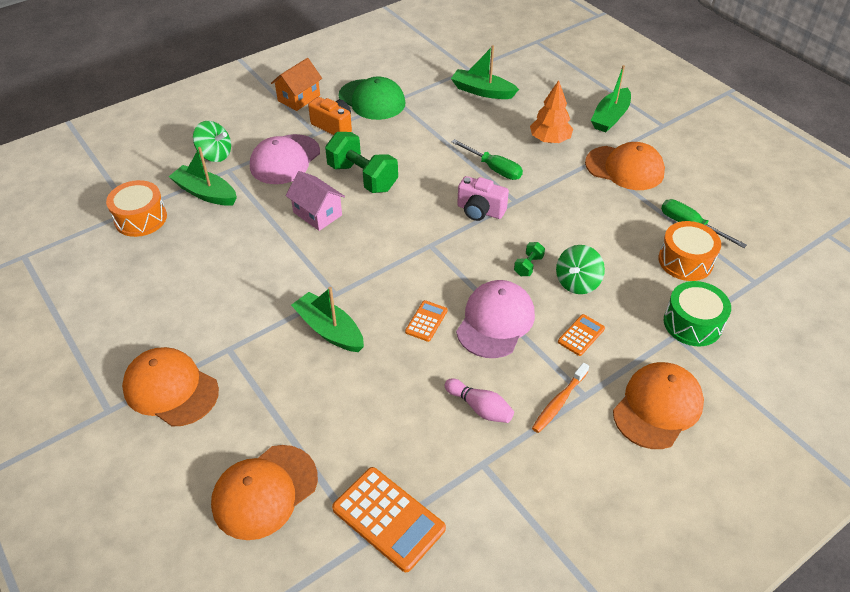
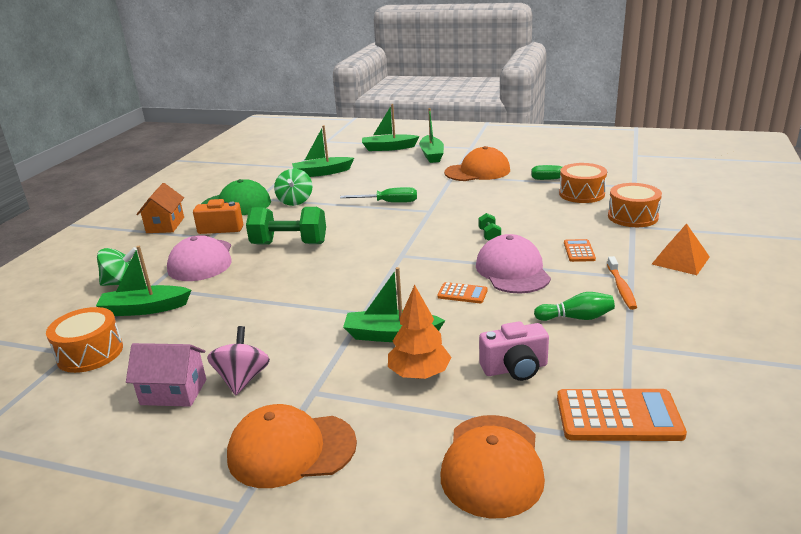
camera: 35 degrees left, 20 degrees down
(200, 306) = (242, 379): none -> pink spinning top
(317, 214) = (278, 277): pink house -> pink house (173, 392)
(426, 321) = (462, 293): orange calculator -> orange calculator turned 120 degrees clockwise
(480, 211) = (411, 225): pink camera -> pink camera (515, 369)
(480, 408) = (576, 318): pink bowling pin -> green bowling pin
(549, 140) = (407, 177): orange tree -> orange tree (419, 374)
(577, 282) = (534, 229): green spinning top -> green spinning top (295, 201)
(581, 83) = (388, 148): none -> green boat
(657, 407) = (680, 260): orange cap -> orange pyramid
(692, 323) = (632, 217): green drum -> orange drum

